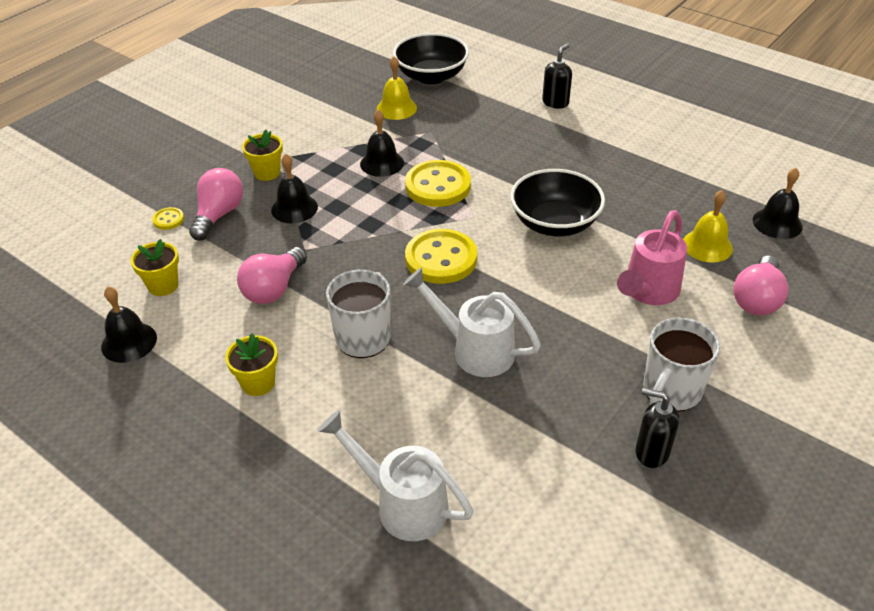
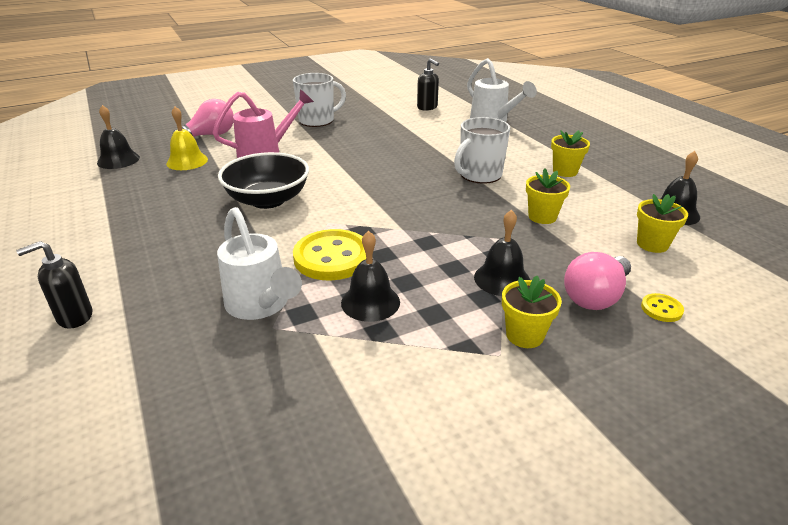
camera: 155 degrees left, 10 degrees down
(274, 289) = (542, 217): pink light bulb -> yellow flower pot
(396, 108) = (278, 388): yellow bell -> none
(431, 76) = (155, 446): black bowl -> none
(441, 259) = (386, 201): yellow button -> none
(474, 349) = (408, 154): white watering can -> white watering can (261, 306)
(651, 452) = (355, 109): black soap dispenser -> black soap dispenser (427, 107)

